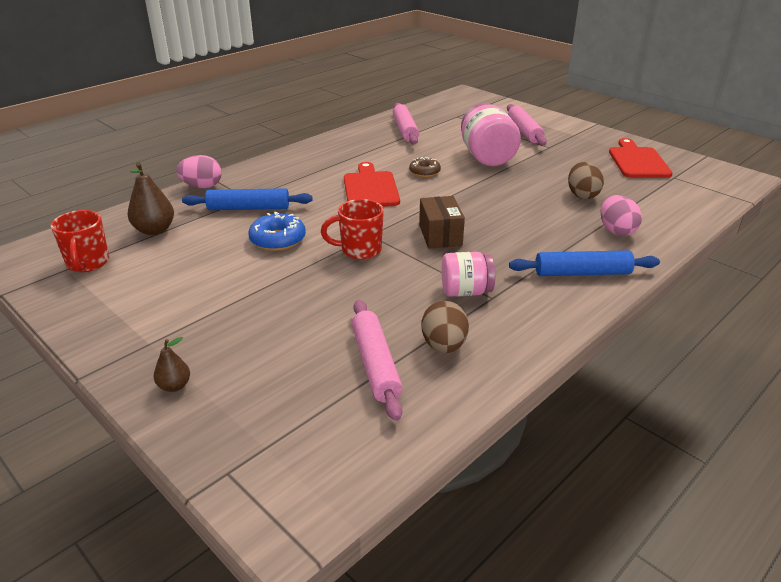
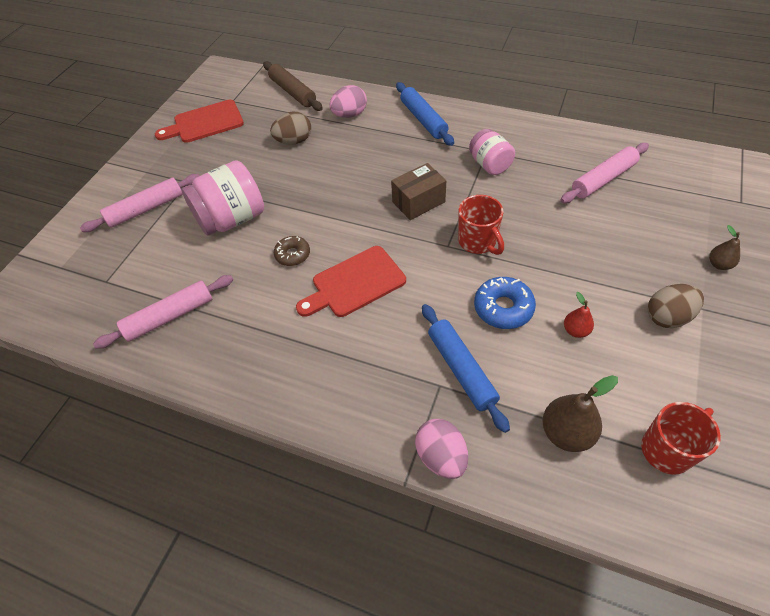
camera: 110 degrees left, 20 degrees up
(218, 264) = (575, 330): none -> red pear
(444, 346) = (557, 157): brown egg -> brown egg (667, 317)
(679, 208) = (293, 92): none -> brown rolling pin

